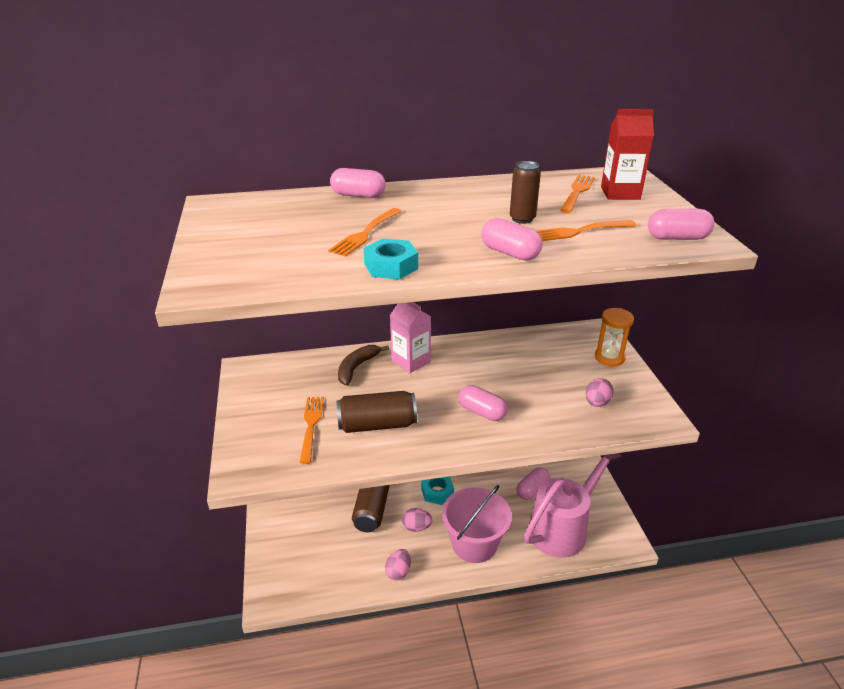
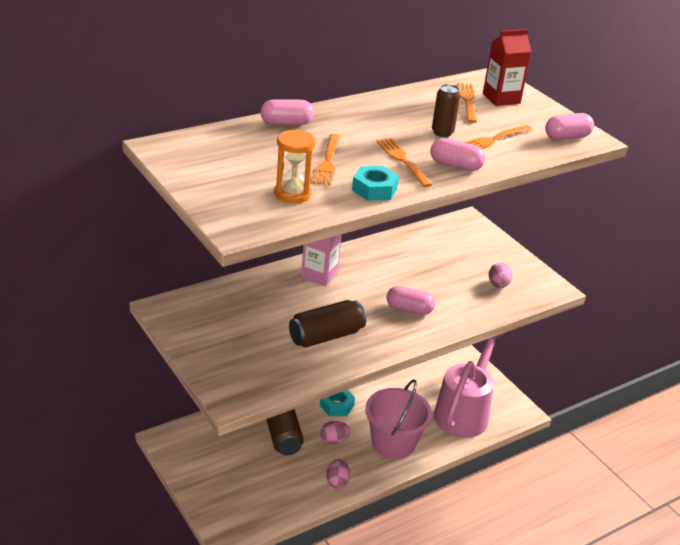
camera: 25 degrees left, 0 degrees up
(311, 426) = (267, 348): orange fork -> orange fork (403, 161)
(357, 368) = (272, 289): brown banana -> none
(532, 490) = (423, 385): pink capsule -> none
(609, 358) = (489, 244): orange hourglass -> orange hourglass (292, 194)

